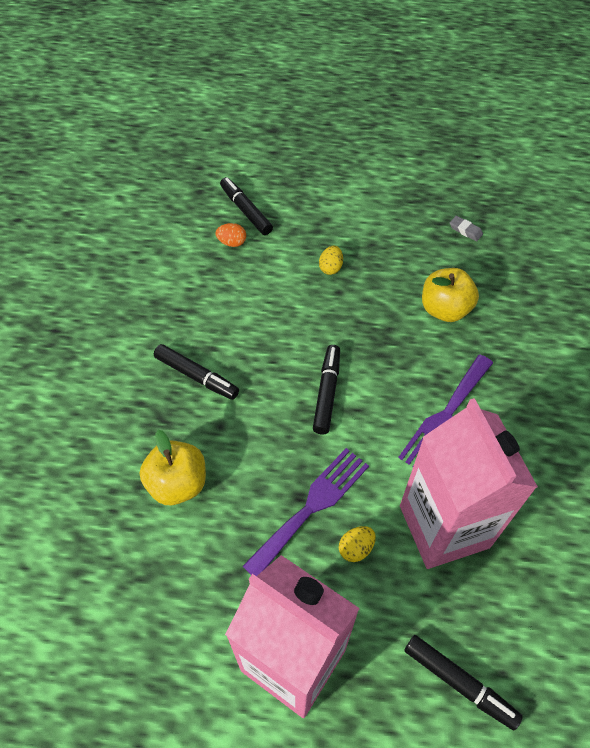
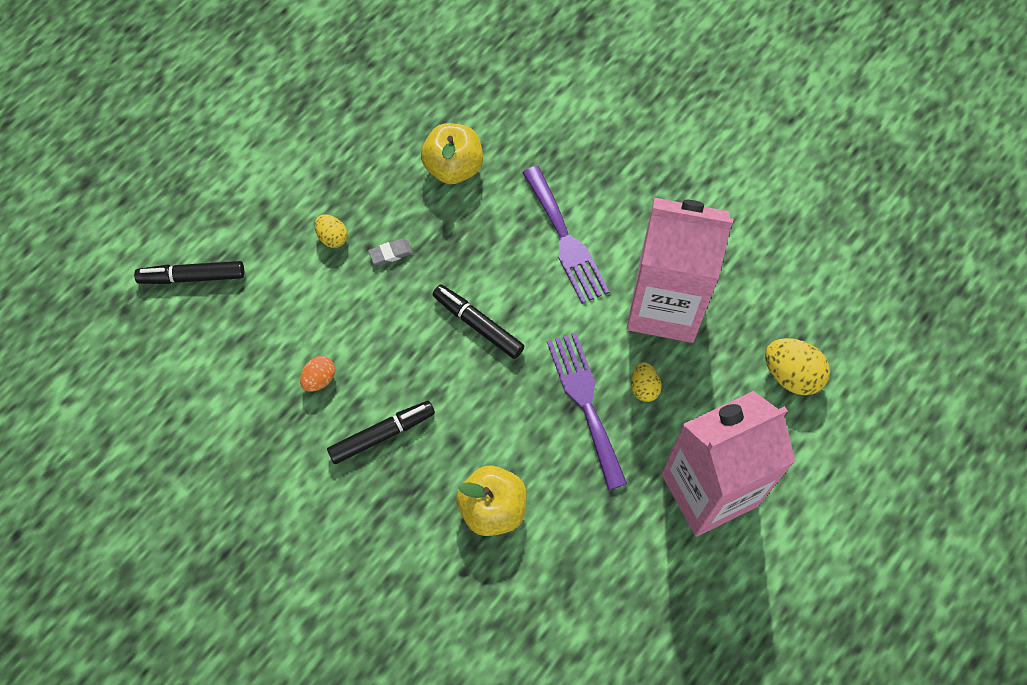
camera: 60 degrees left, 10 degrees up
(232, 243) = (229, 314): orange egg -> orange egg (319, 379)
(459, 682) = (791, 375): black marker -> yellow egg
(465, 230) = (373, 88): grey eraser -> grey eraser (390, 253)

